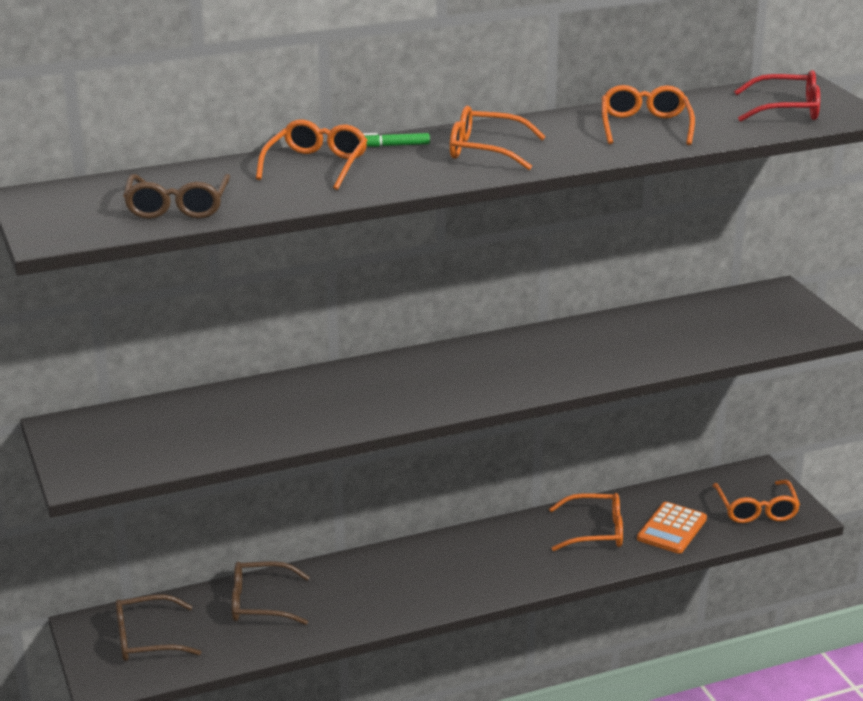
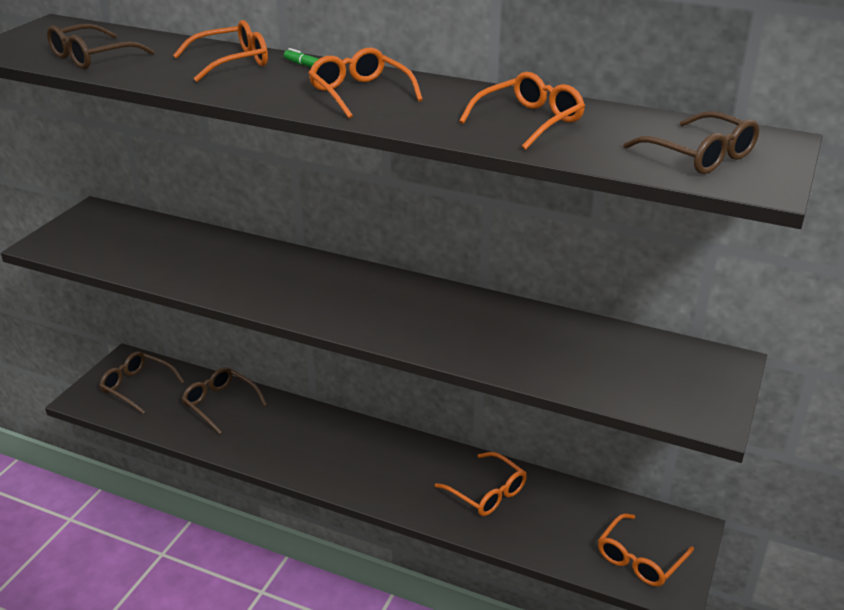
camera: 45 degrees right, 5 degrees up
(671, 529) = (546, 529): orange calculator -> none
(786, 110) = (699, 155): red glasses -> brown glasses

